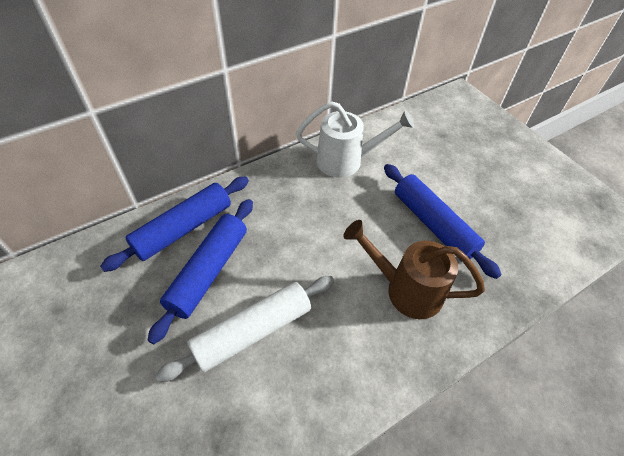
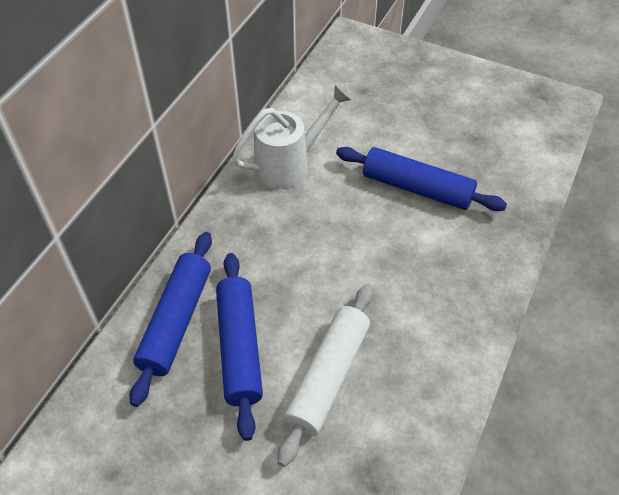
camera: 30 degrees left, 0 degrees up
(406, 290) = (435, 262): brown watering can -> none

